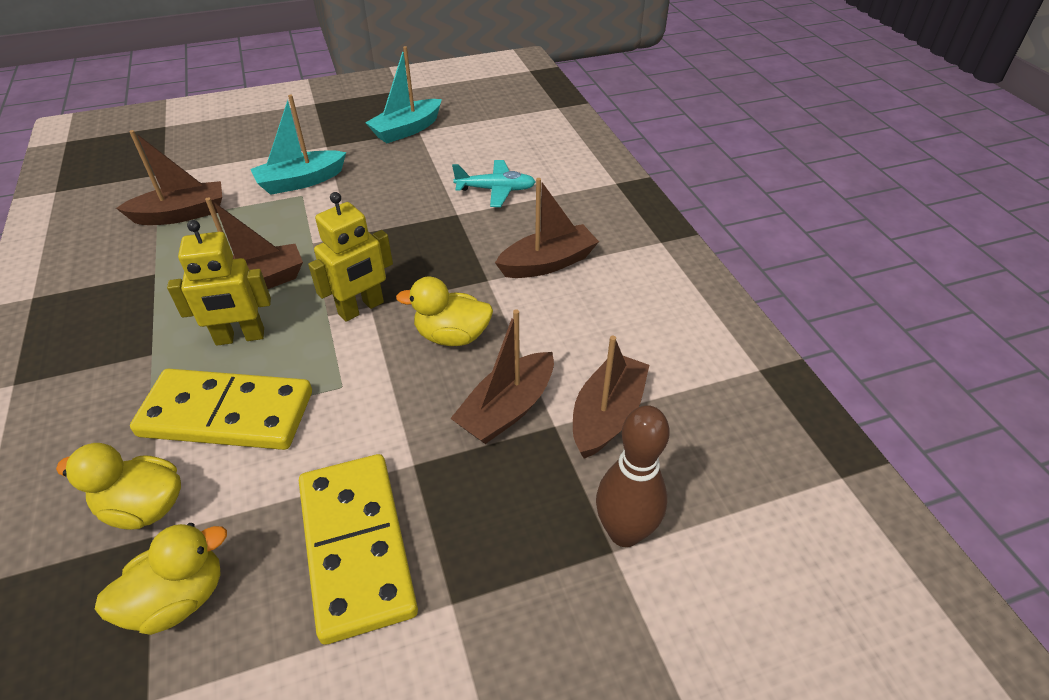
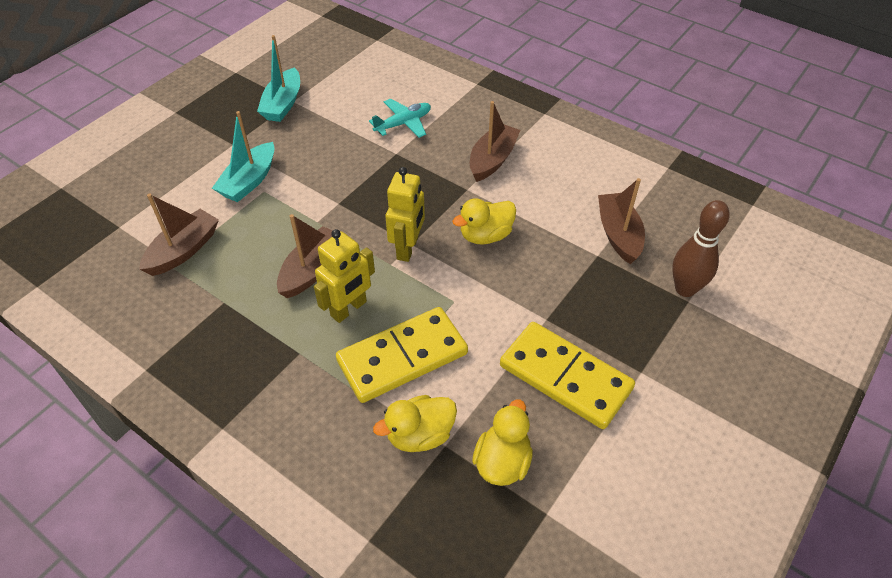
camera: 35 degrees left, 5 degrees up
(507, 409) = (563, 260): brown boat -> none

